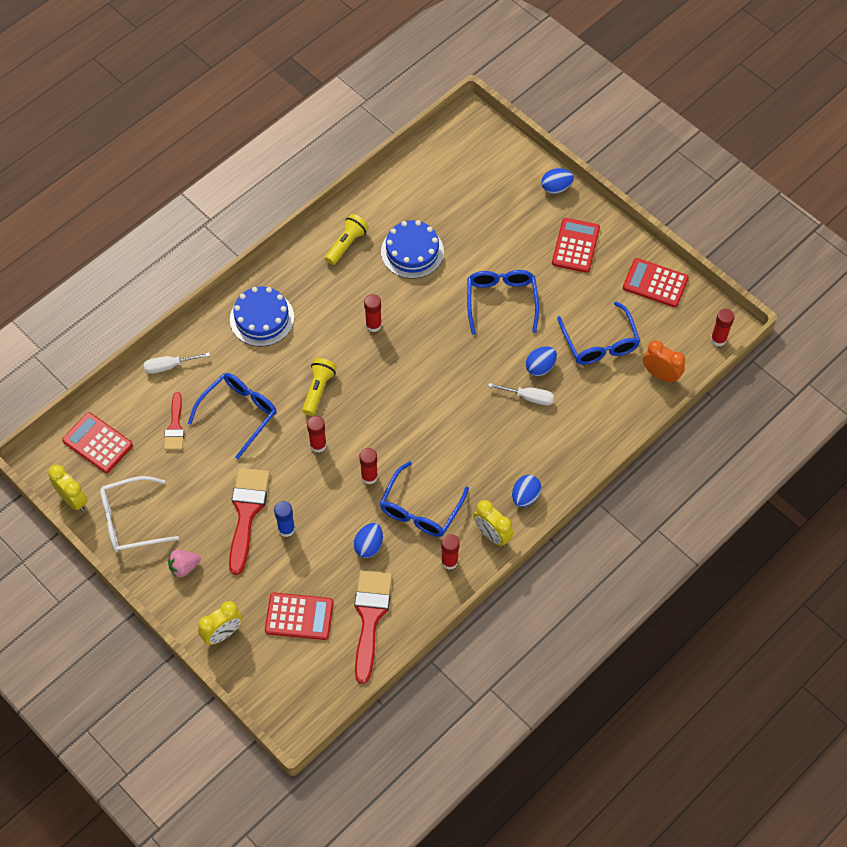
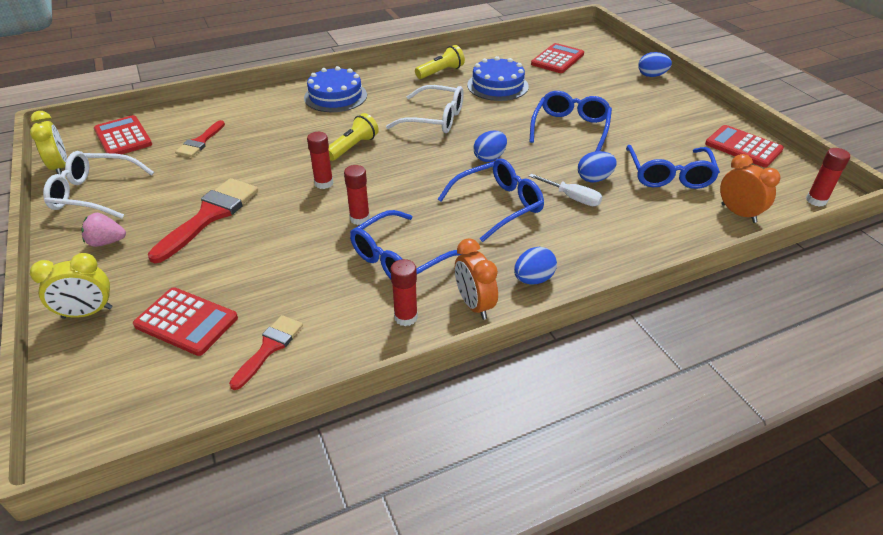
camera: 20 degrees right, 20 degrees down
(169, 366) = (231, 106): white screwdriver -> none
(239, 413) = (265, 146): blue glasses -> blue glasses (498, 205)
(286, 529) = (239, 238): blue glue stick -> none
(369, 546) = (318, 276): blue egg -> blue egg (489, 158)
(370, 617) = (269, 347): red brush -> red brush, size x0.58
(373, 325) = (434, 119): red glue stick -> white glasses
(492, 534) = (474, 305): yellow clock -> orange clock
(575, 246) = (661, 109): red calculator -> red calculator (557, 59)

